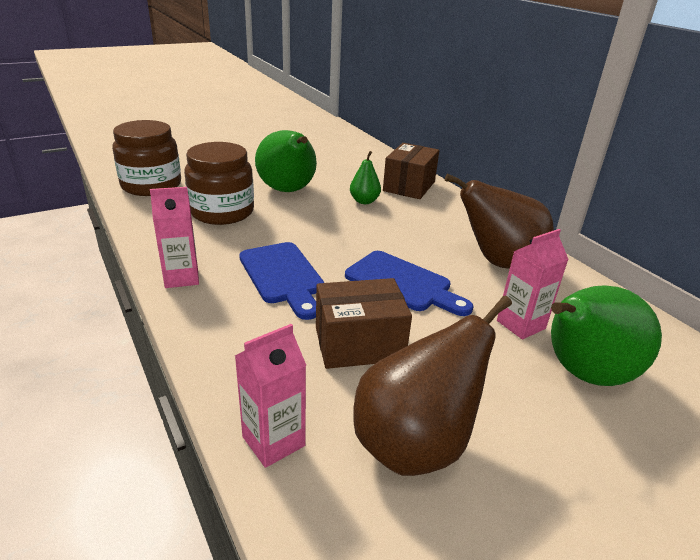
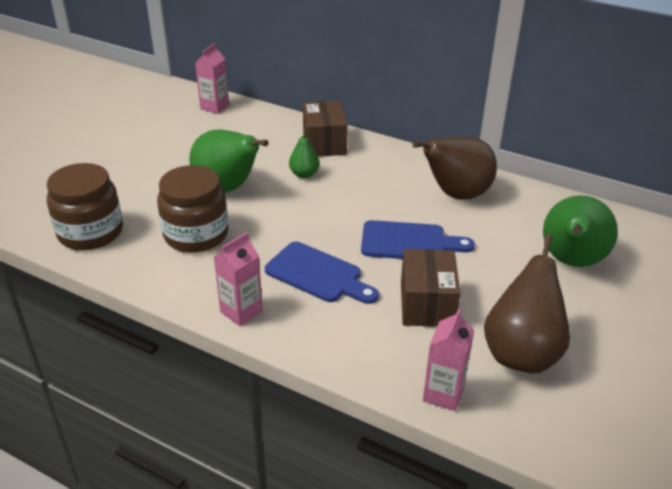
camera: 30 degrees left, 5 degrees up
(359, 344) = (427, 304): brown box -> brown box turned 45 degrees counterclockwise
(521, 324) = (510, 241): pink carton -> pink carton (214, 107)

